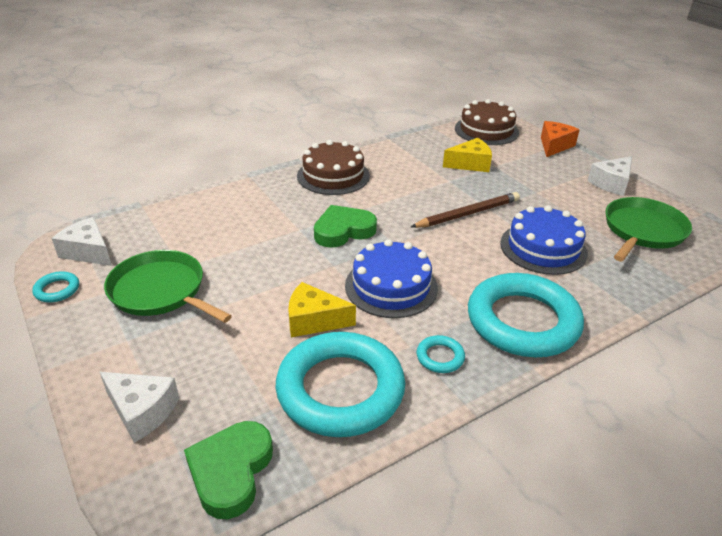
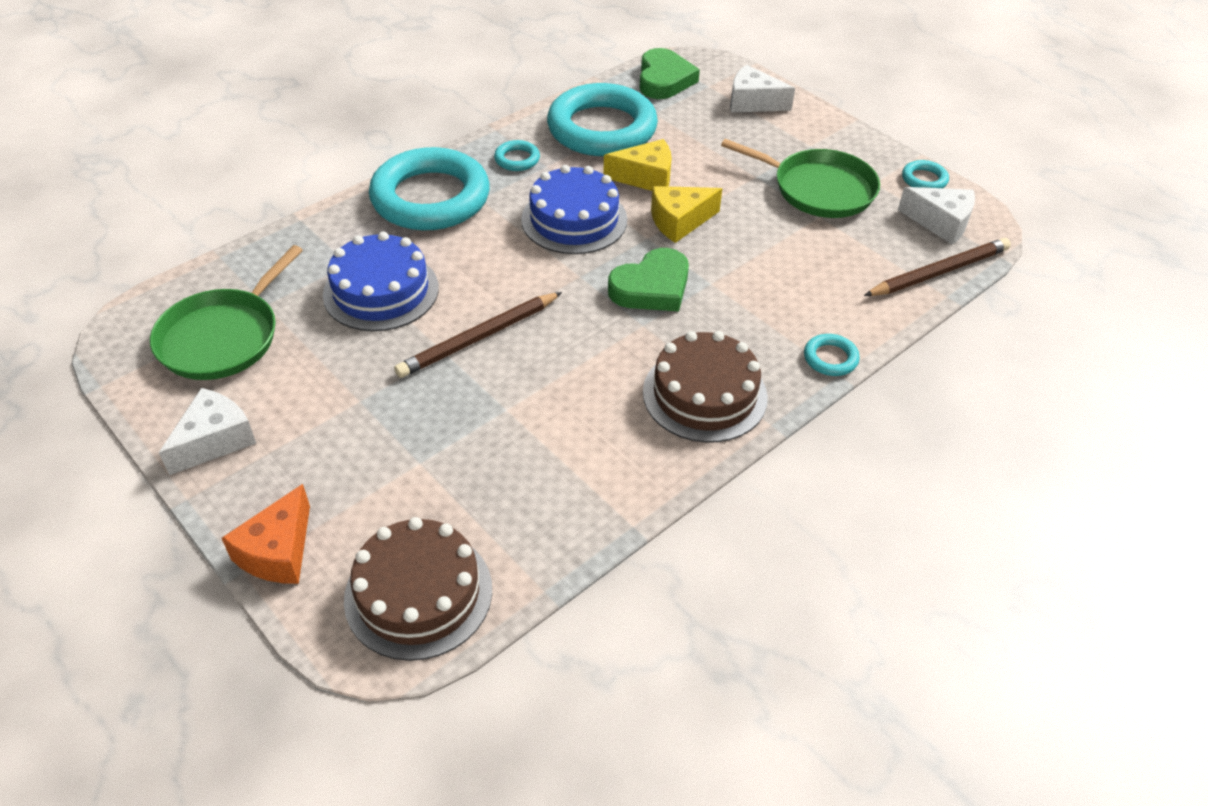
camera: 170 degrees right, 10 degrees up
(131, 219) = (939, 272): none -> brown pencil
(248, 183) = (830, 358): none -> turquoise ring
(470, 164) = (465, 460): yellow cheese -> yellow cheese (679, 221)

